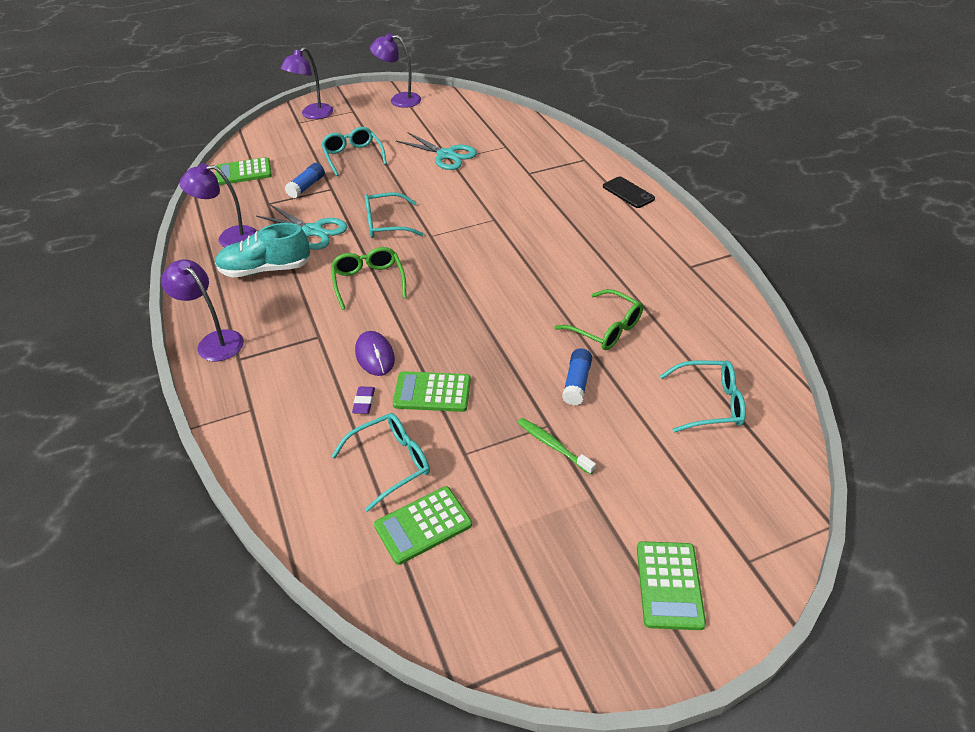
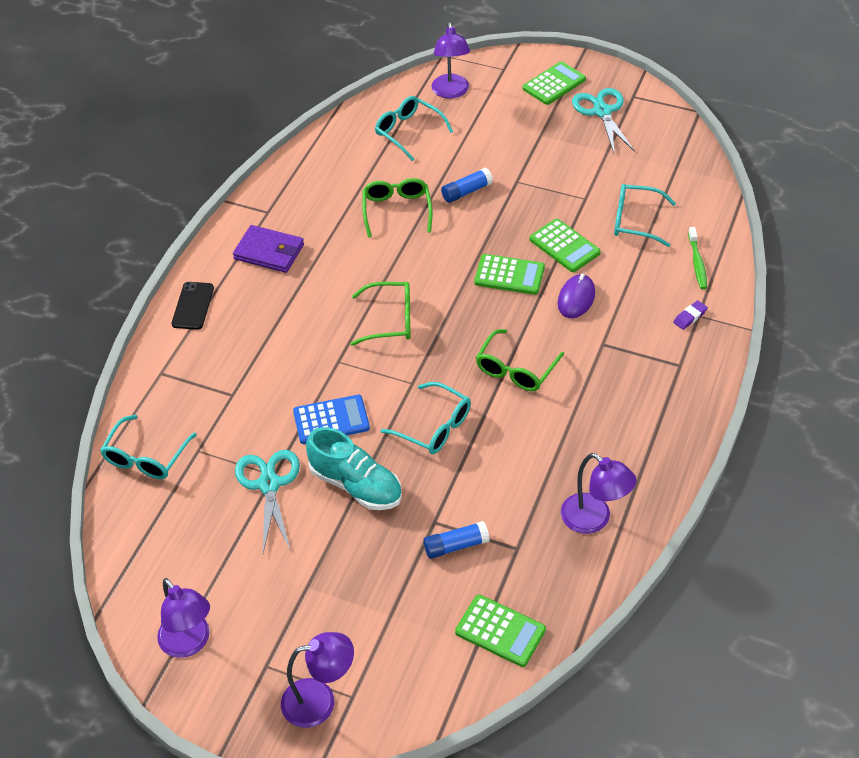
camera: 135 degrees left, 5 degrees up
(214, 341) = (688, 396): purple lamp -> purple lamp (451, 92)
(266, 269) = (590, 448): turquoise shoe -> turquoise shoe (356, 485)
(313, 231) = (508, 468): turquoise scissors -> turquoise scissors (602, 112)
(353, 156) = (361, 562): turquoise glasses -> turquoise glasses (146, 456)
(364, 402) = (616, 269): purple eraser -> purple eraser (690, 317)
(423, 525) = (648, 179): green calculator -> green calculator (509, 275)
(454, 193) = (331, 420): none -> blue calculator
(496, 257) = (389, 320): none -> green glasses
(553, 445) = (528, 169): green toothbrush -> green toothbrush (697, 263)
(641, 245) = (269, 252): none -> purple wallet

